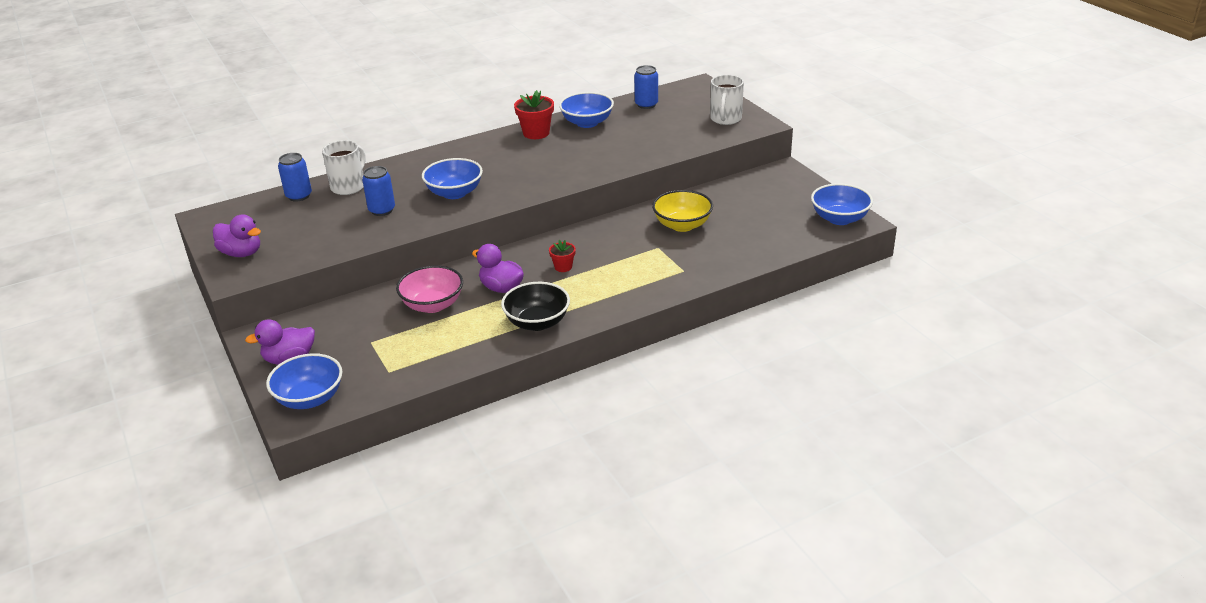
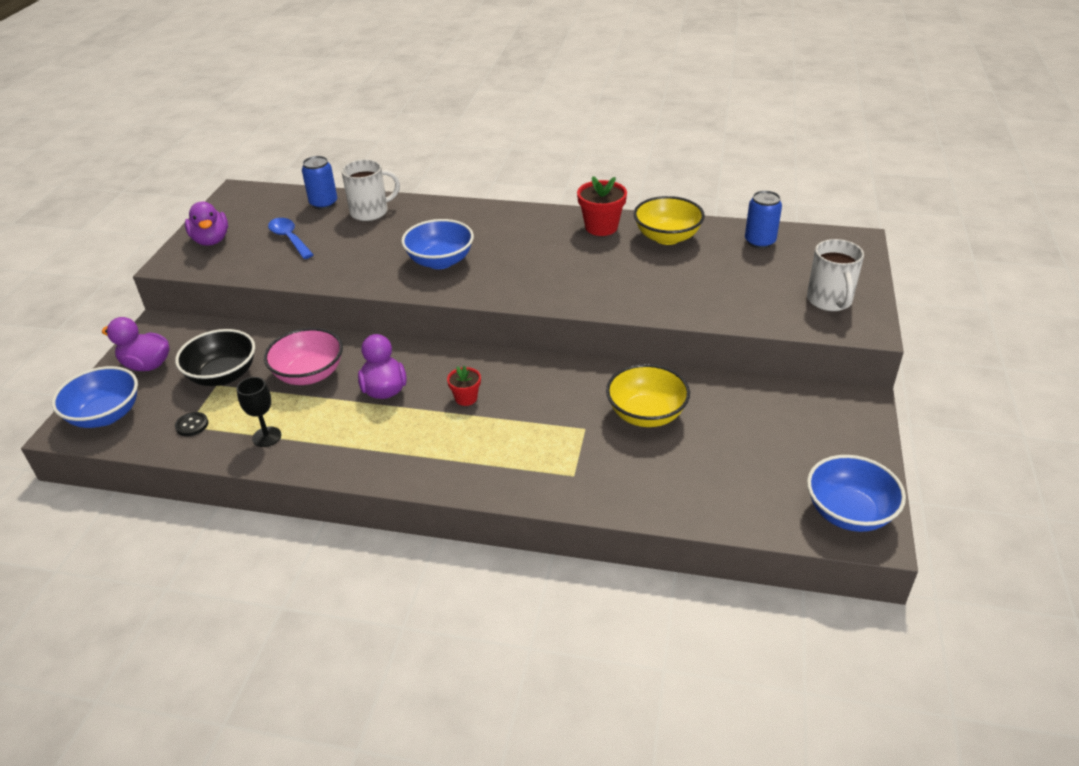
camera: 40 degrees right, 5 degrees up
(310, 226) = (289, 238): none -> blue spoon
(382, 210) = (360, 250): blue can -> none
(391, 369) = (192, 425): none -> black button
(459, 348) = (266, 437): none -> black goblet
(537, 322) = (361, 450): black bowl -> black bowl (223, 375)
(587, 123) = (667, 237): blue bowl -> yellow bowl
(725, 119) = (829, 301): white mug -> white mug turned 60 degrees counterclockwise

